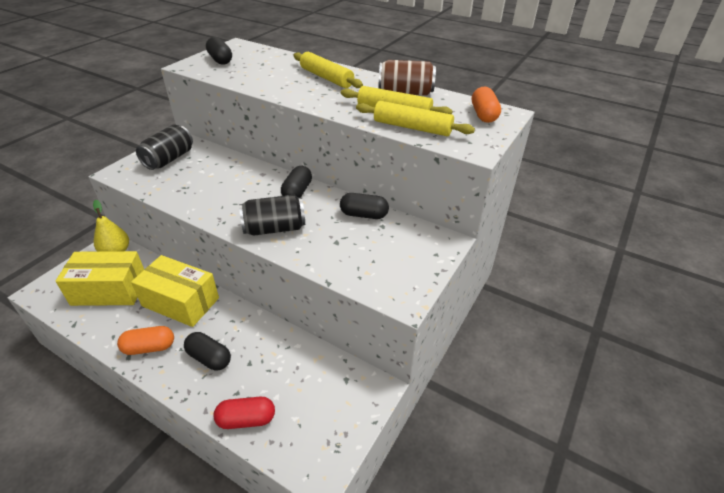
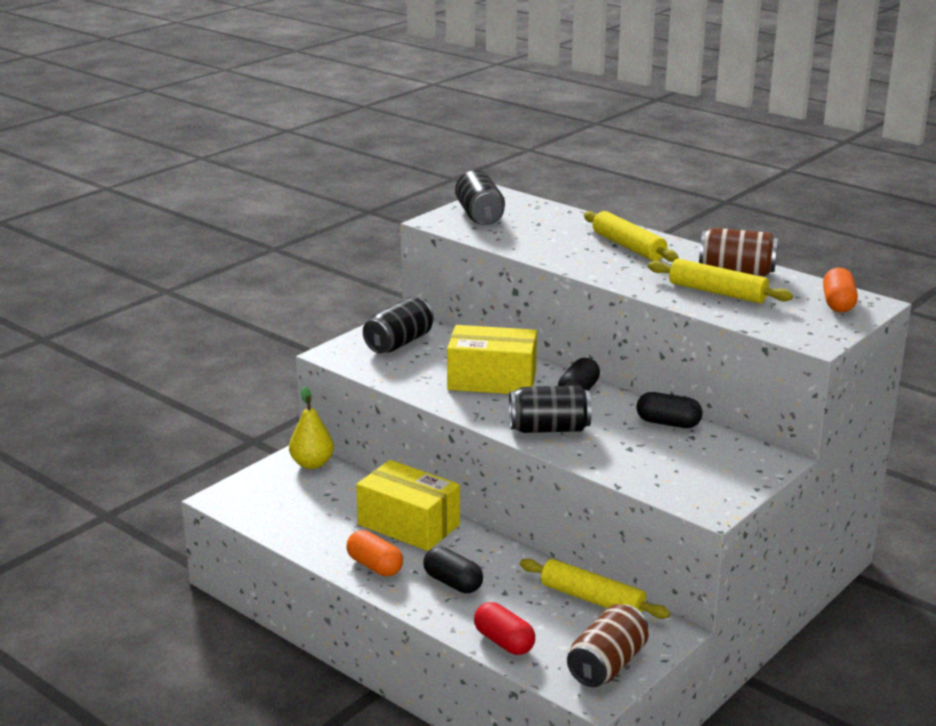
camera: 10 degrees right, 15 degrees down
(109, 290) = (312, 504): yellow box -> yellow box (492, 380)
(149, 347) = (375, 566): orange capsule -> orange capsule turned 45 degrees clockwise
(220, 60) = (479, 216): black capsule -> black can
(246, 419) = (504, 642): red capsule -> red capsule turned 45 degrees clockwise
(330, 435) = (607, 665): none -> brown can
(412, 127) = (738, 312): yellow rolling pin -> yellow rolling pin (592, 599)

